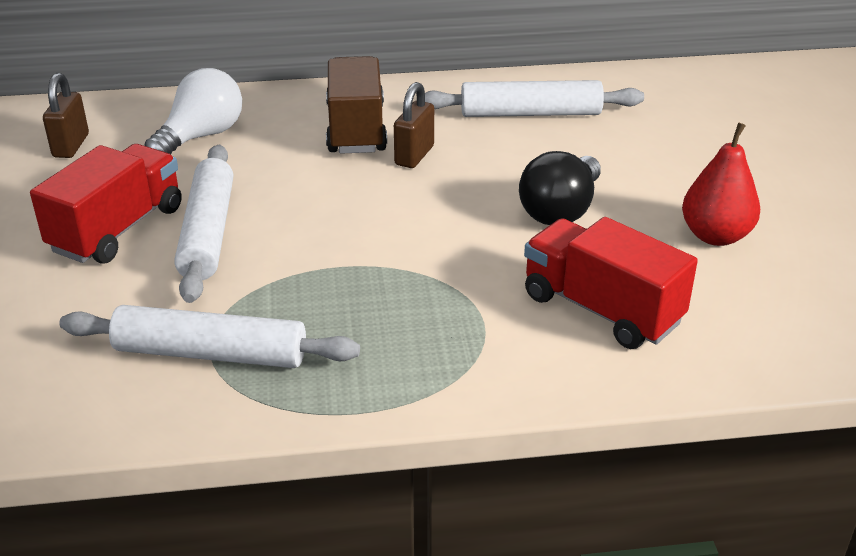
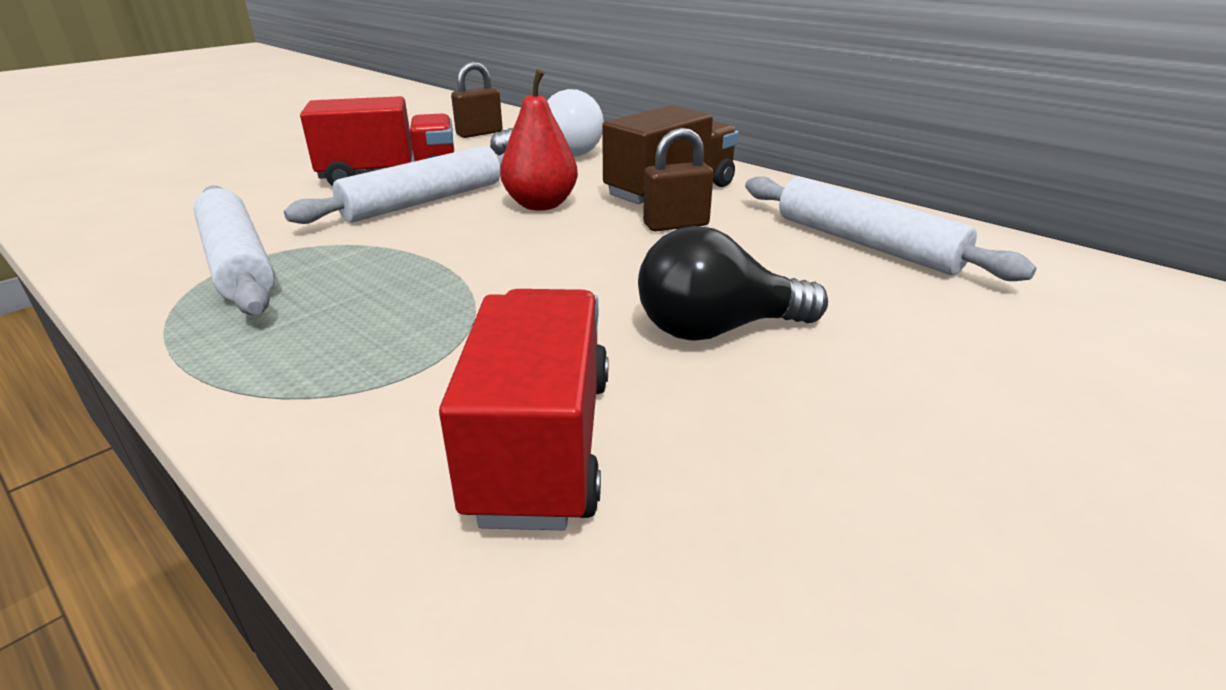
camera: 50 degrees right, 5 degrees down
(715, 236) = (874, 475): red pear -> red pear (541, 205)

